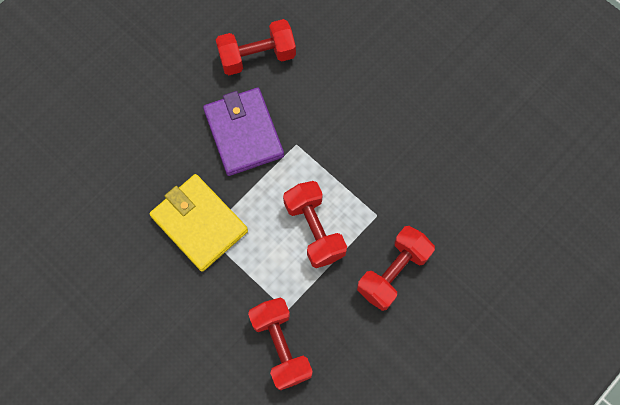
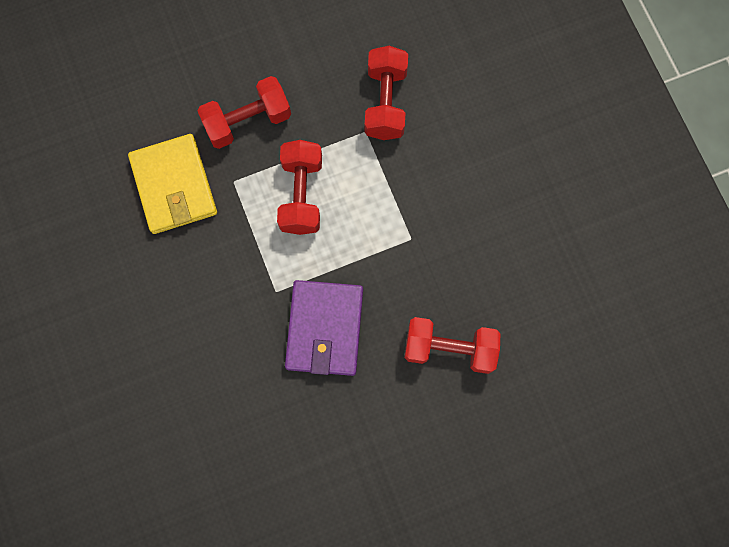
camera: 155 degrees left, 5 degrees up
(199, 223) = (412, 252): yellow wallet -> yellow wallet (174, 186)
(257, 56) = (268, 414): red dumbbell -> red dumbbell (449, 348)

